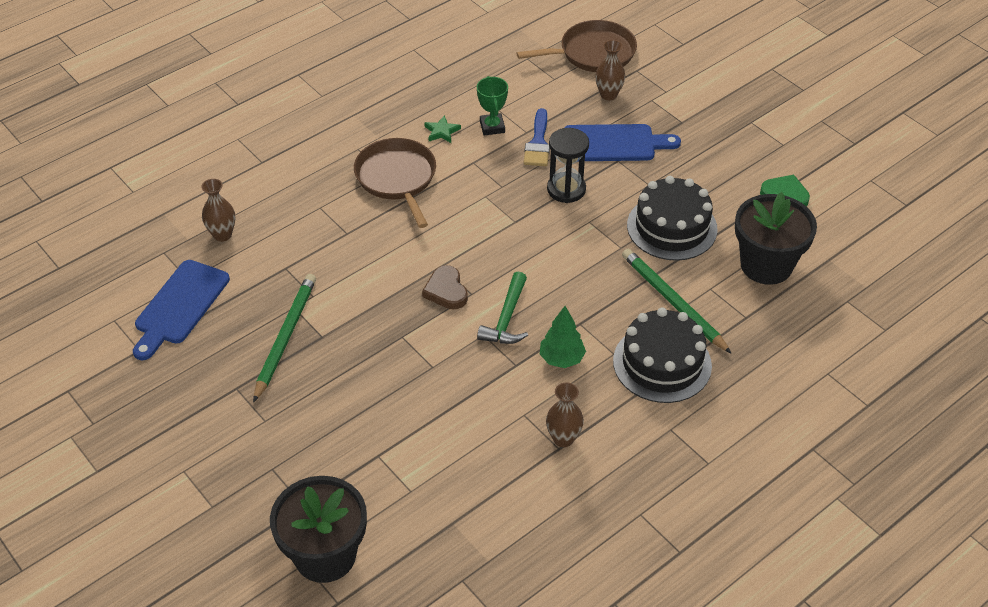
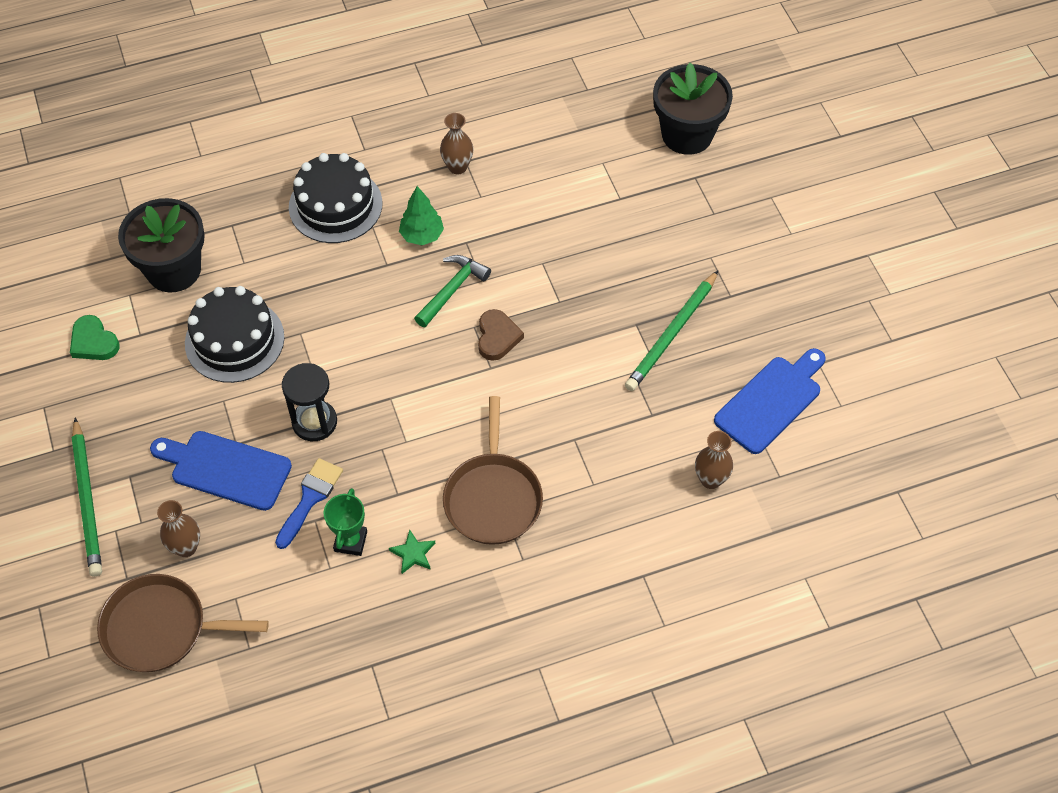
camera: 160 degrees left, 10 degrees up
(673, 302) = (288, 259): green pencil -> green pencil (88, 500)

